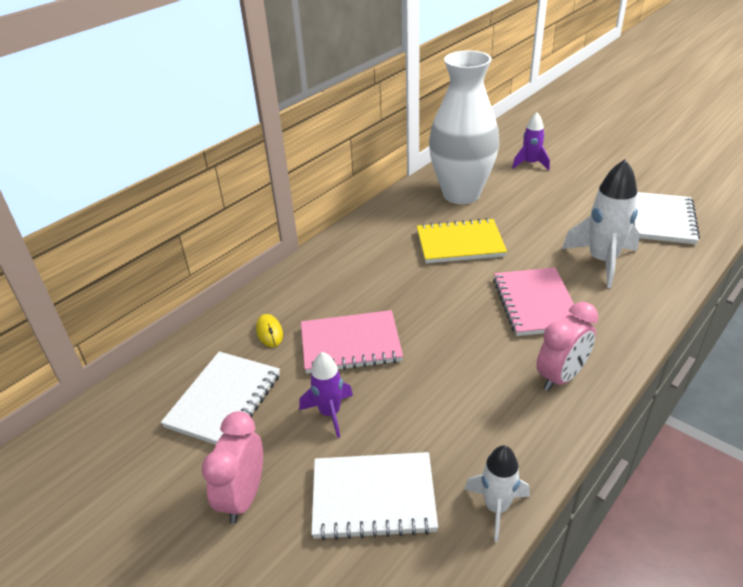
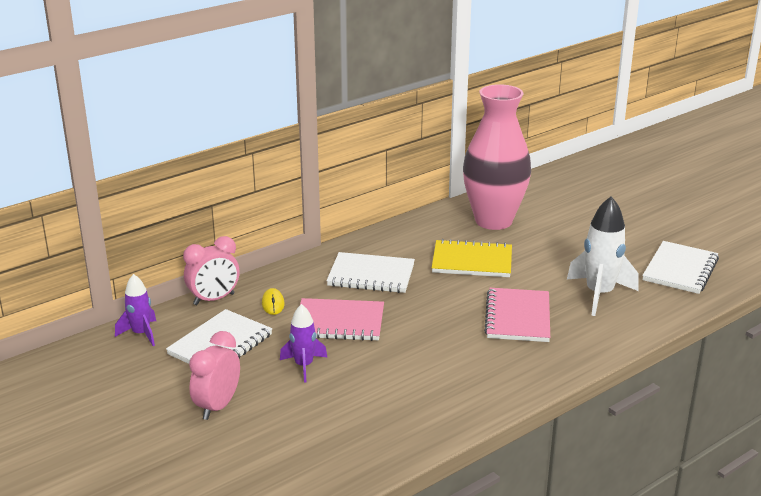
camera: 10 degrees right, 10 degrees down
(373, 497) = (318, 422): white notebook -> white notebook (371, 275)
(461, 194) = (493, 221): white vase -> pink vase
(496, 507) = (412, 444): white rocket -> none
(530, 164) = (577, 203): purple rocket -> purple rocket (141, 334)
(561, 377) = (510, 372): pink clock -> pink clock (214, 299)

